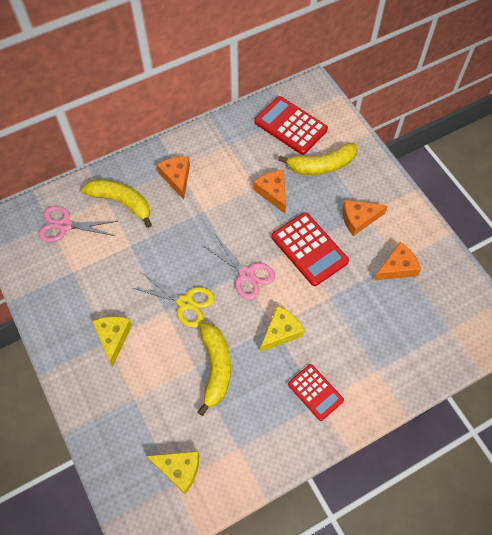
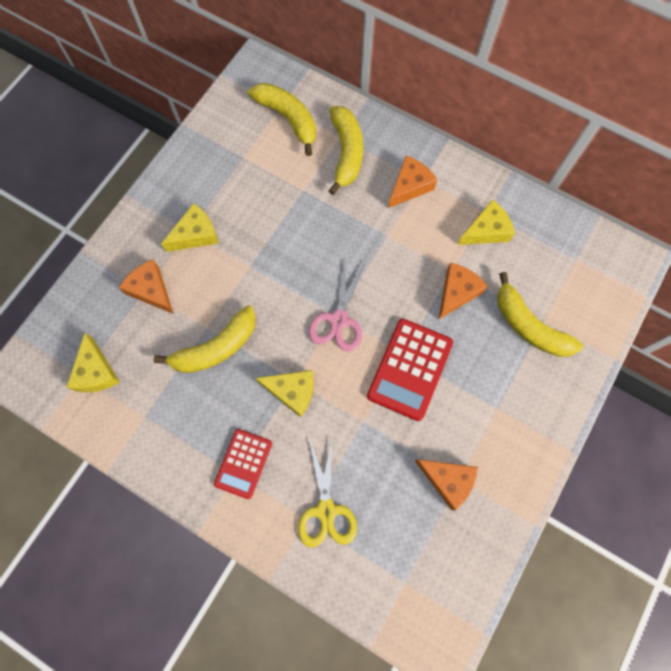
camera: 60 degrees right, 10 degrees up
(65, 225) = (288, 119): pink scissors -> yellow banana
(185, 302) = (271, 278): yellow scissors -> yellow scissors (326, 510)
(240, 152) = (486, 230): none -> yellow cheese
(290, 126) = (559, 263): red calculator -> none
(359, 219) = (484, 404): orange cheese -> orange cheese (151, 290)

